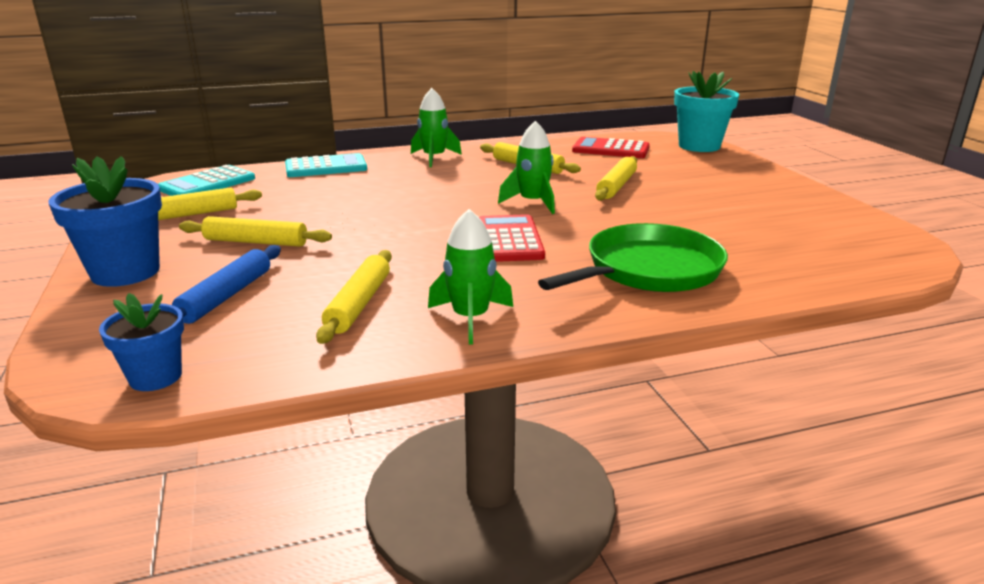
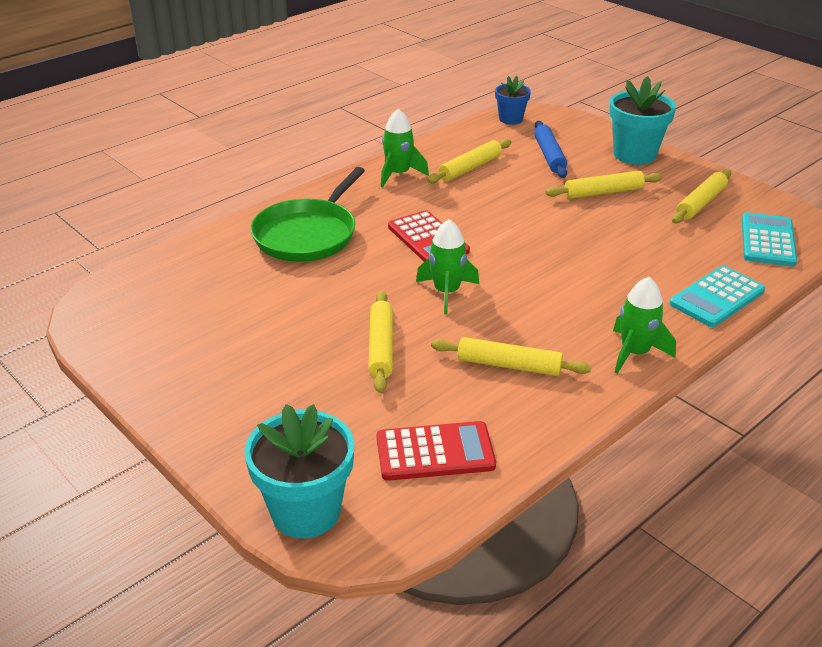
camera: 155 degrees right, 10 degrees up
(125, 272) = (634, 155): blue flower pot -> turquoise flower pot
(359, 304) = (470, 168): yellow rolling pin -> yellow rolling pin turned 60 degrees clockwise

